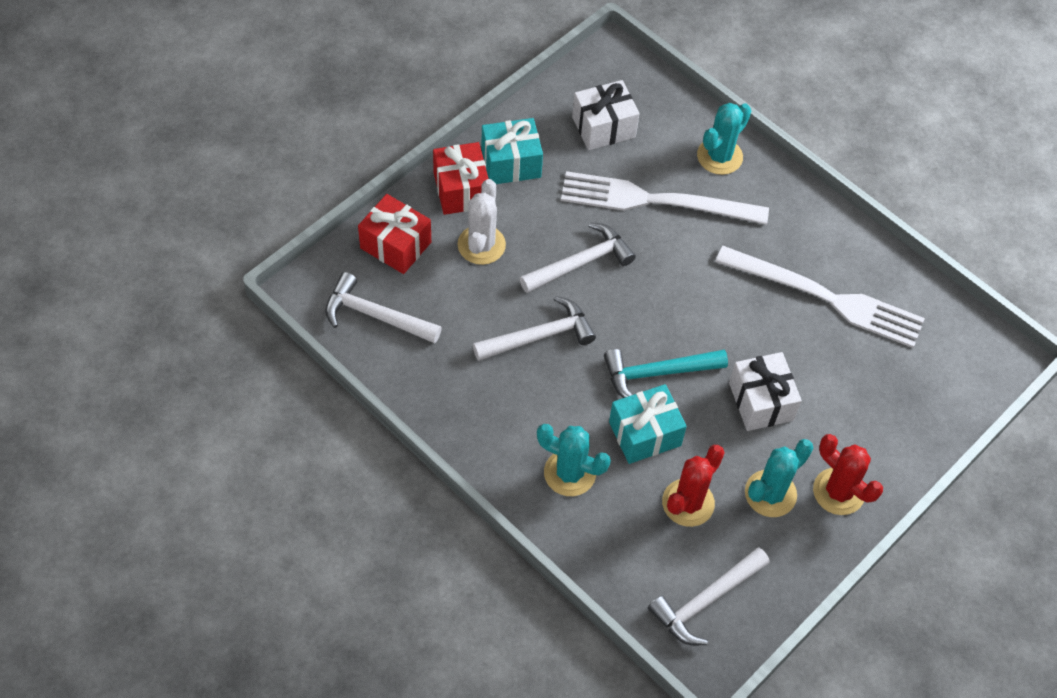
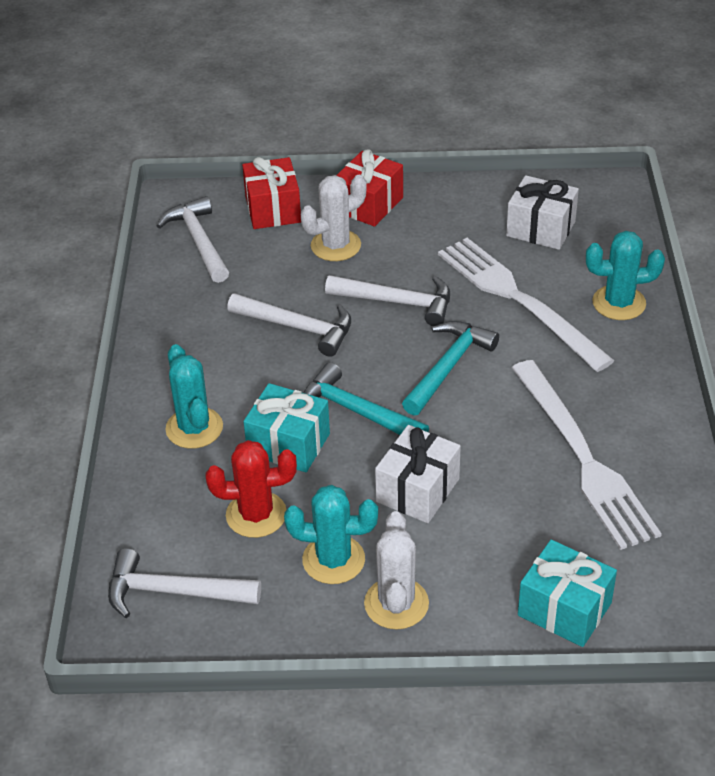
camera: 50 degrees right, 15 degrees down
(511, 163) = (431, 210): turquoise gift -> turquoise gift (564, 609)
(673, 291) = (448, 367): none -> turquoise hammer
(838, 491) = (396, 603): red cactus -> white cactus

